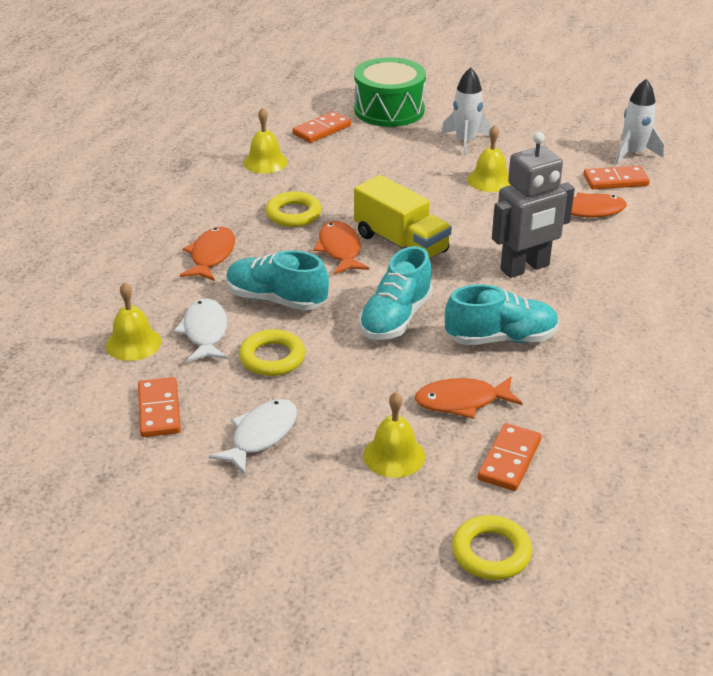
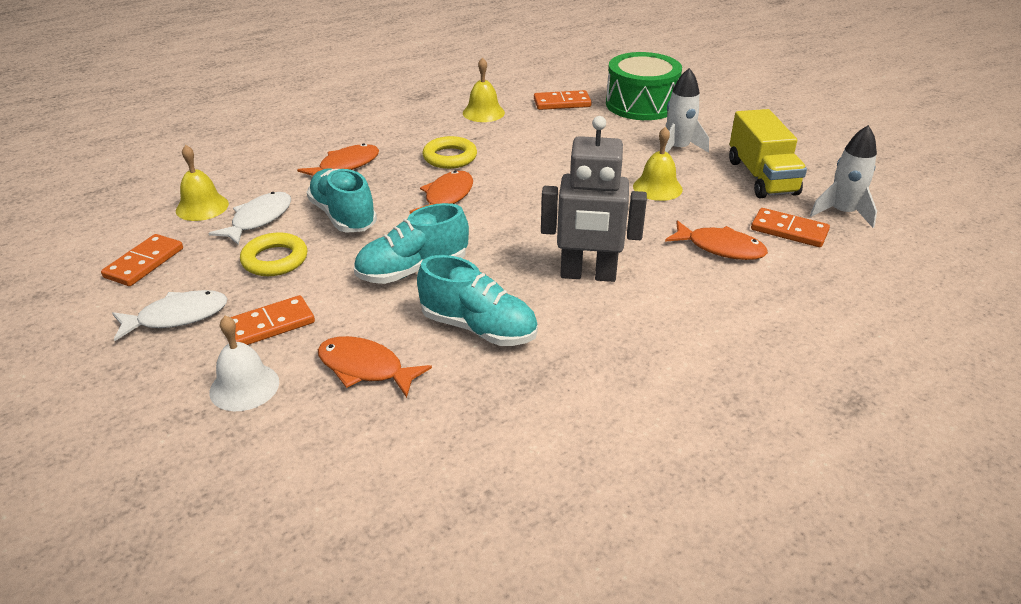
camera: 35 degrees right, 0 degrees up
(394, 455) = (244, 387): yellow bell -> white bell
(401, 243) = (504, 211): yellow truck -> yellow truck (761, 177)
(491, 552) = (189, 526): yellow ring -> none
(509, 460) = (330, 445): orange domino -> orange domino (270, 325)

